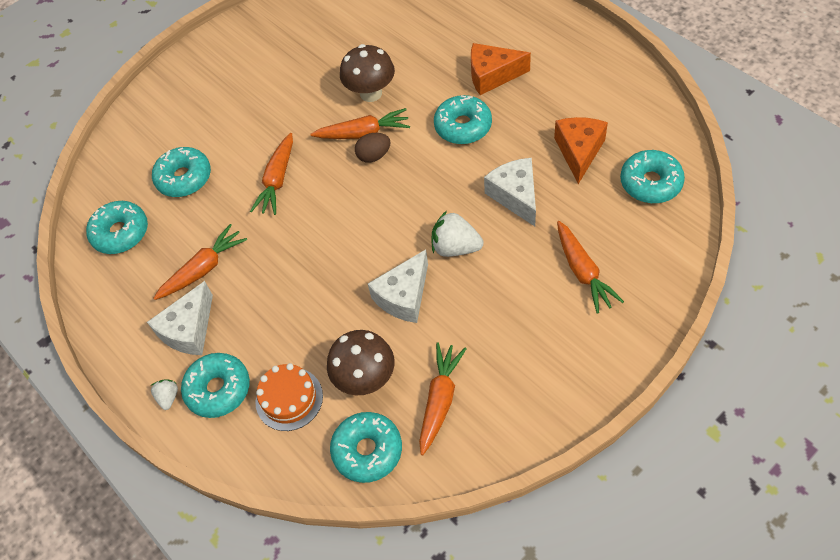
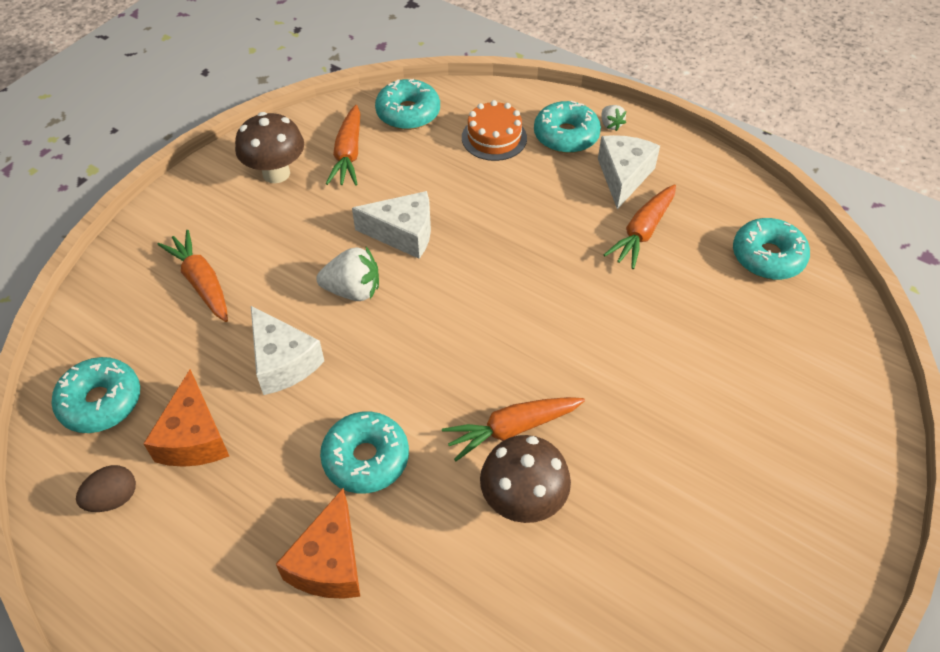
camera: 160 degrees right, 5 degrees down
(184, 178) = (734, 332): turquoise donut -> none
(277, 180) = (606, 344): orange carrot -> none
(365, 379) = (425, 160): brown mushroom -> brown mushroom (276, 173)
(374, 156) = (486, 395): brown egg -> brown egg (113, 498)
(404, 296) = (403, 234): white cheese -> white cheese turned 75 degrees clockwise
(492, 76) = (329, 562): orange cheese -> orange cheese turned 120 degrees clockwise

